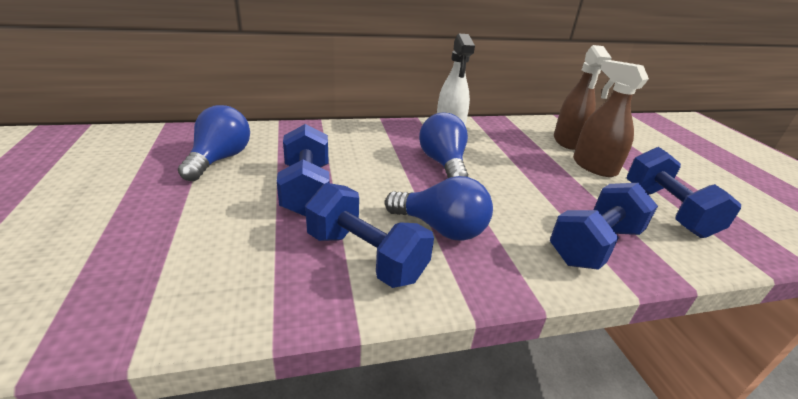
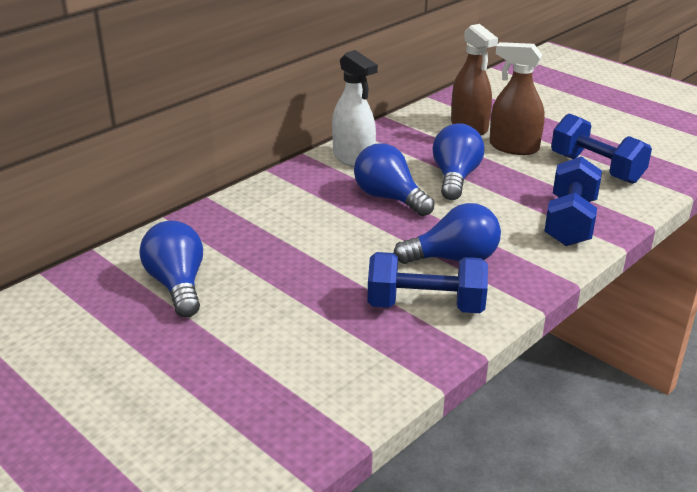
camera: 30 degrees left, 0 degrees up
(306, 189) = (305, 276): blue dumbbell -> none
(516, 169) = (455, 178): none -> blue light bulb

